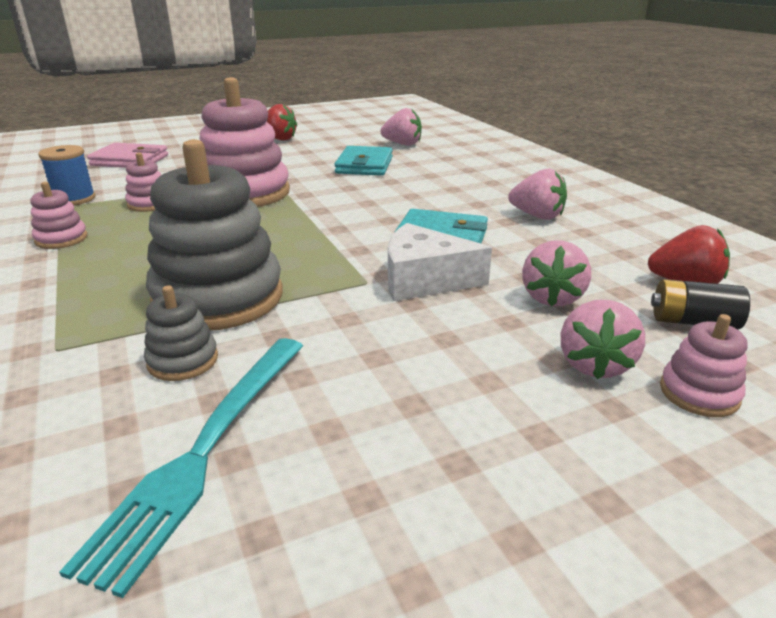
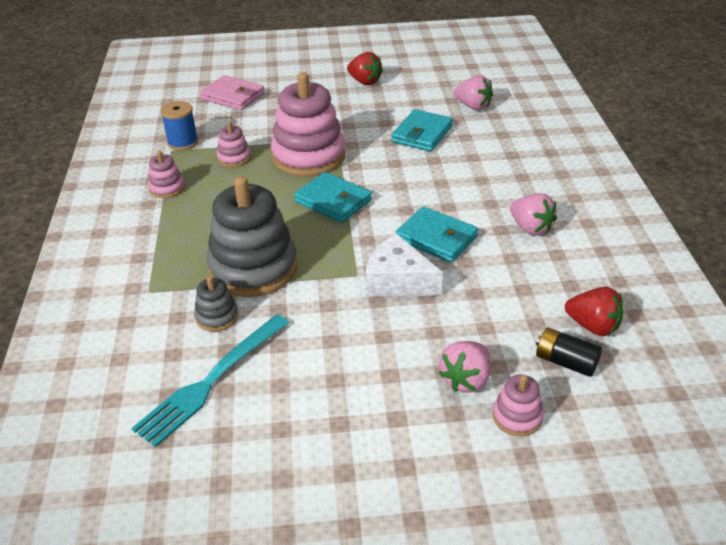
camera: 20 degrees right, 10 degrees up
(295, 223) = (333, 201): none -> turquoise wallet
(552, 297) = (479, 317): pink strawberry -> none

